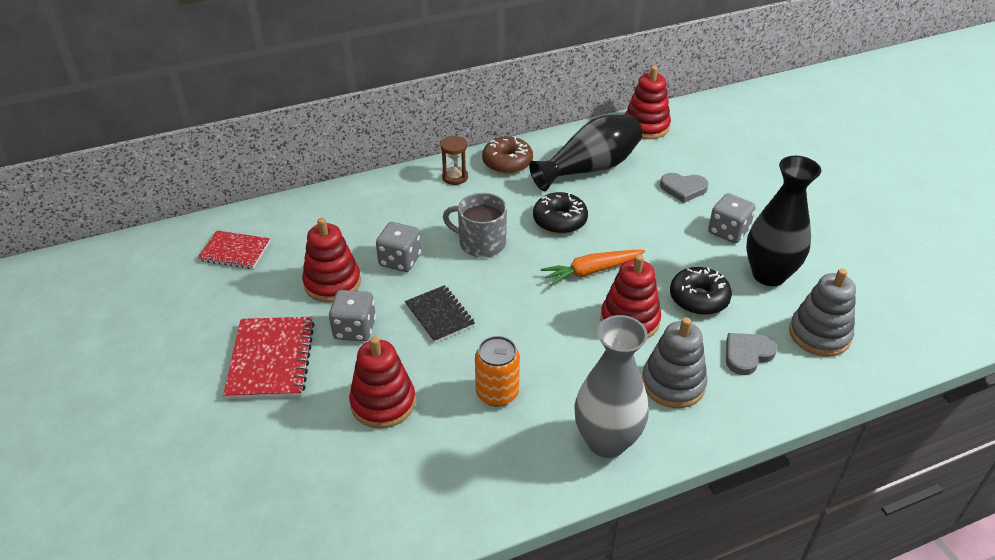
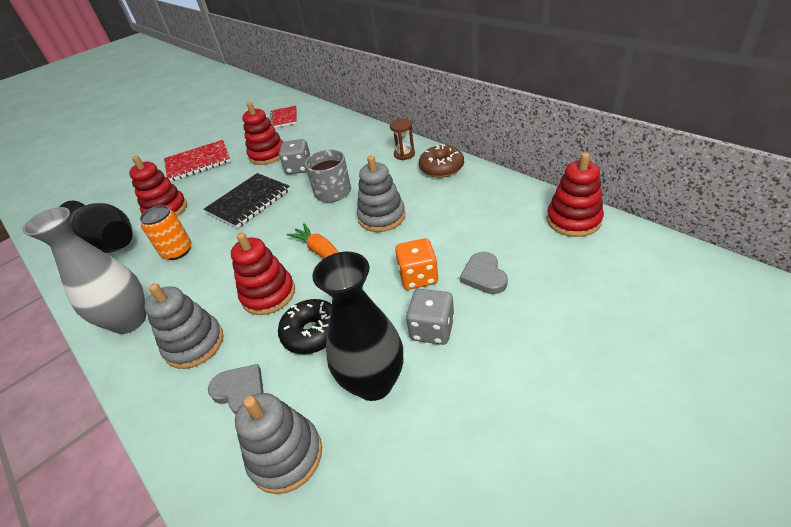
camera: 75 degrees right, 0 degrees up
(354, 329) = (228, 177): grey dice -> none
(439, 315) = (249, 202): black notebook -> black notebook, size x1.53
(559, 220) = (382, 217): black donut -> grey stacking toy
(590, 168) = (469, 209): black vase -> black vase (108, 242)
(663, 222) = (418, 277): none -> orange dice

